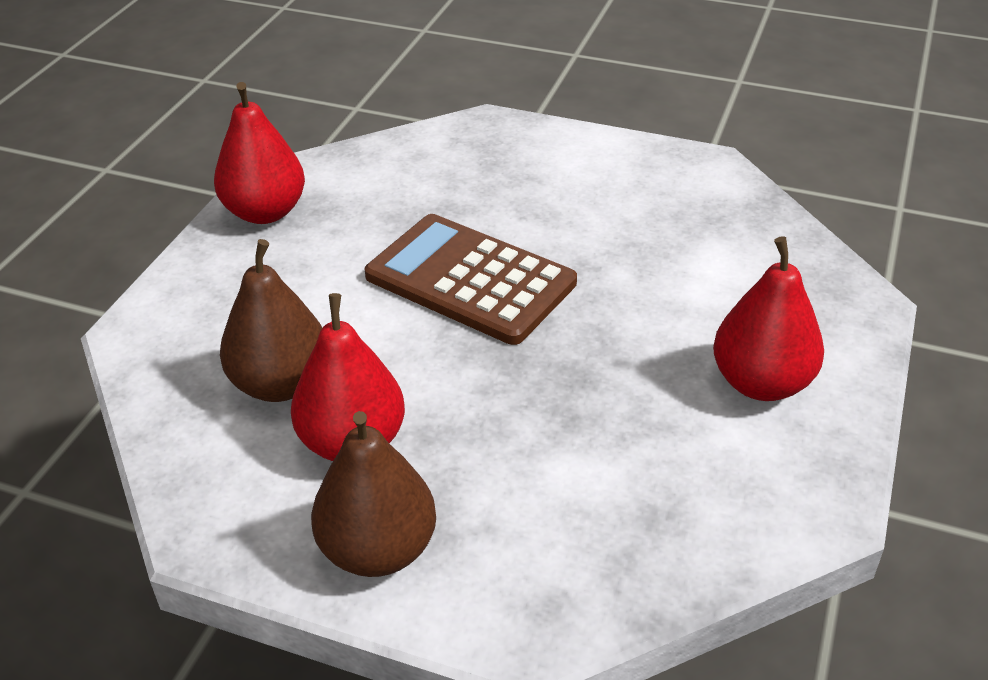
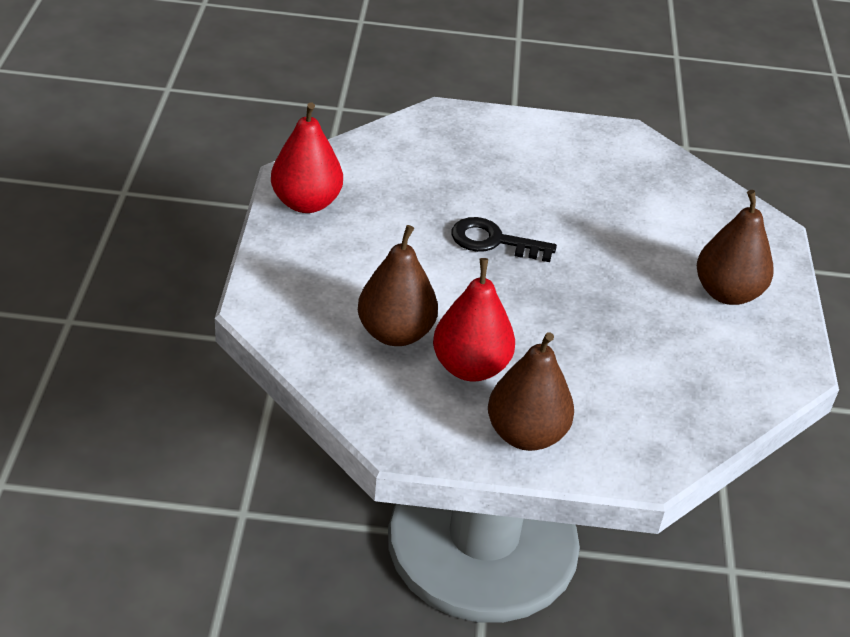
camera: 20 degrees left, 0 degrees up
(470, 280) = (494, 241): brown calculator -> black key
(761, 383) = (727, 293): red pear -> brown pear

